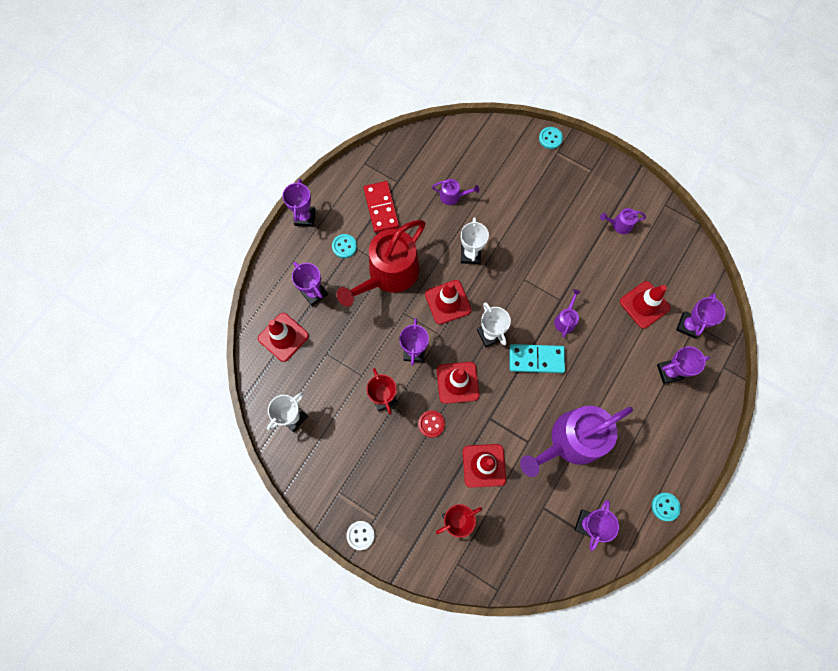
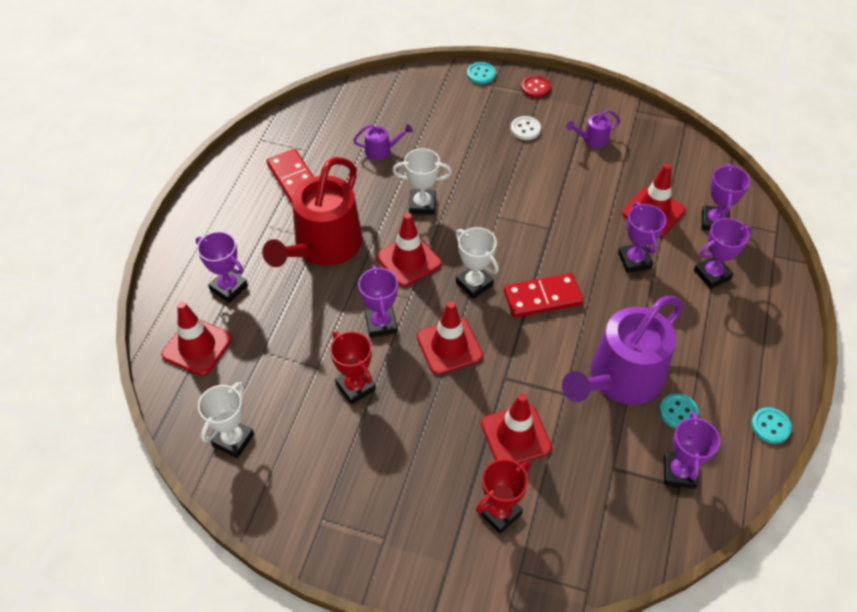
camera: 15 degrees left, 20 degrees down
(305, 217) = (197, 209): purple trophy -> purple trophy (634, 260)
(344, 246) = (257, 229): turquoise button -> turquoise button (678, 412)
(360, 535) = (368, 568): white button -> white button (525, 129)
(431, 424) = (429, 403): red button -> red button (535, 88)
(470, 254) = (422, 205): white trophy -> white trophy turned 75 degrees counterclockwise
(536, 359) = (542, 298): turquoise domino -> red domino
(565, 320) = (564, 248): purple watering can -> none

